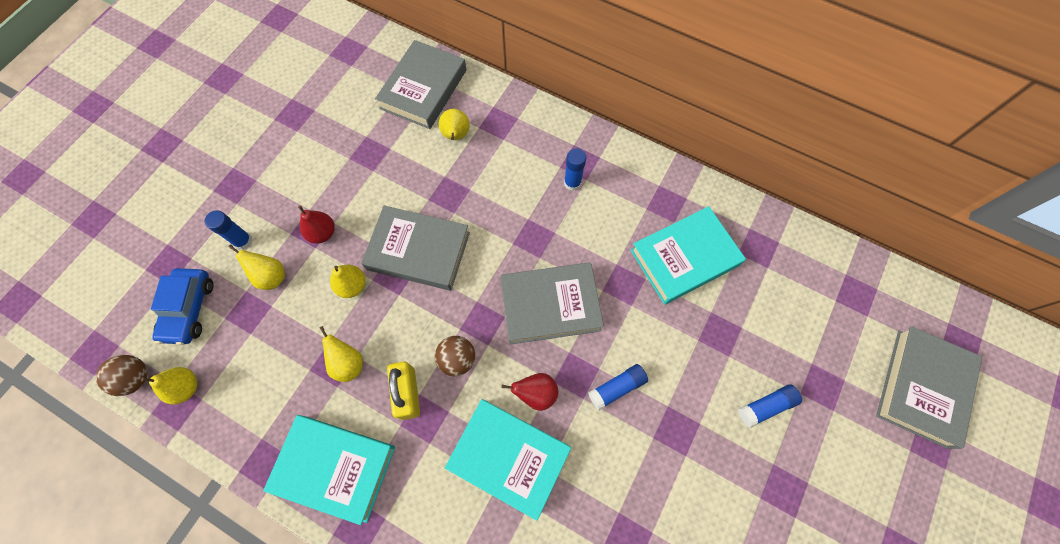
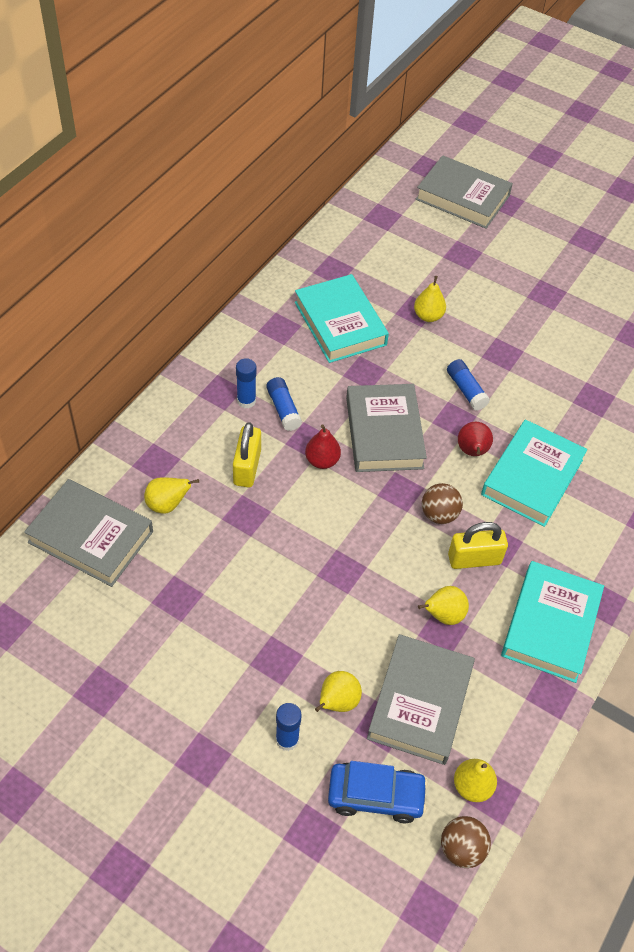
camera: 90 degrees left, 15 degrees down
(322, 233) = (284, 647): red pear -> red pear (322, 461)
(352, 286) = (354, 613): yellow pear -> yellow pear (428, 316)
(418, 251) = (315, 546): grey book -> grey book (420, 702)
(498, 190) = (247, 467): none -> yellow padlock
(766, 406) = (480, 292): blue glue stick -> blue glue stick (283, 409)

